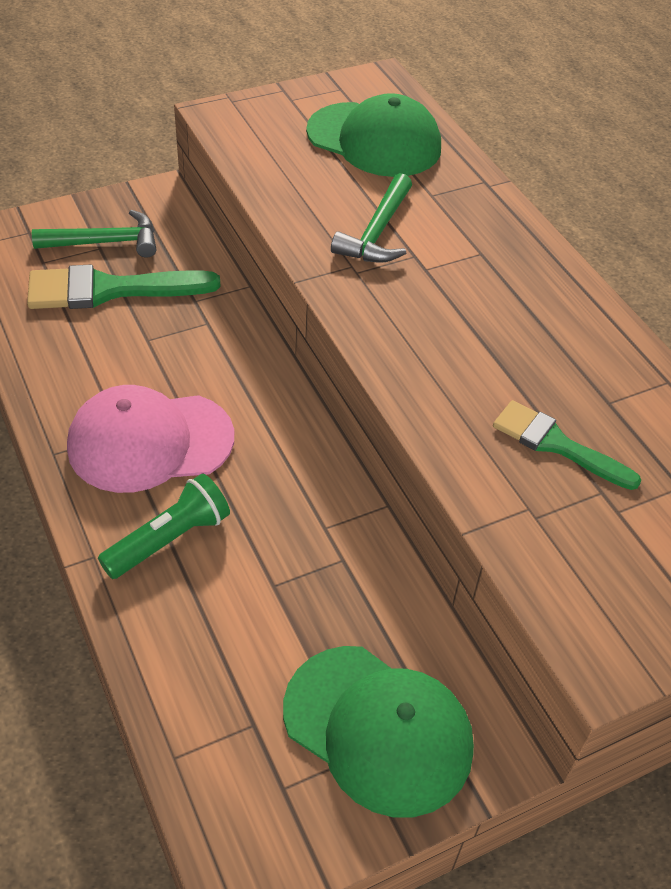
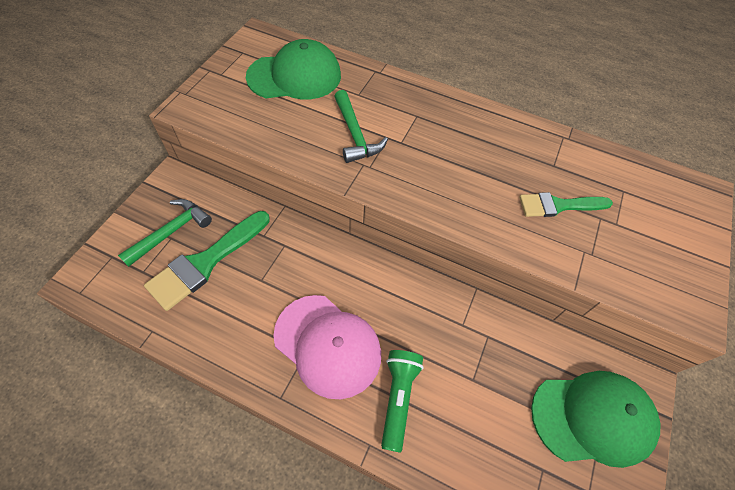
camera: 40 degrees left, 10 degrees up
(150, 442) = (328, 345): pink cap -> pink cap turned 90 degrees counterclockwise

